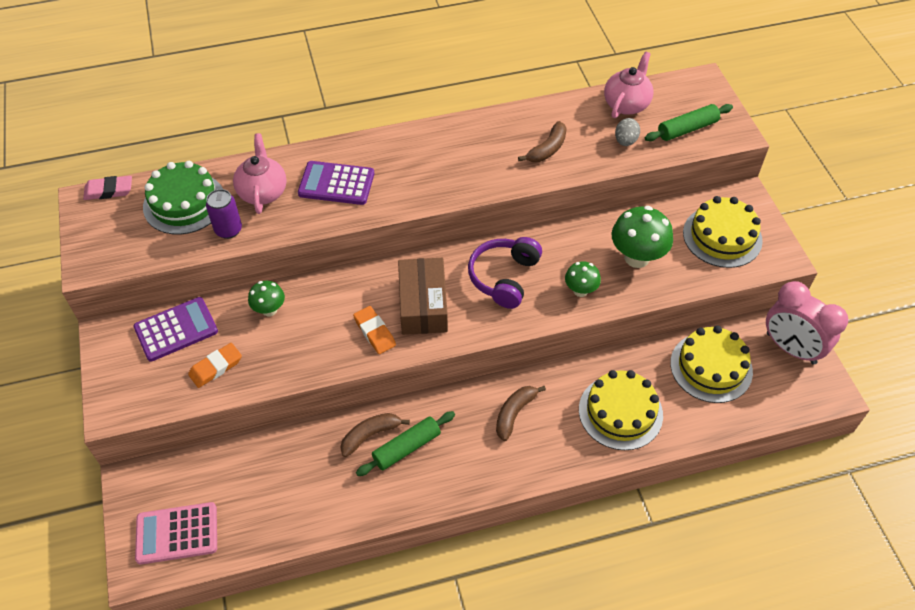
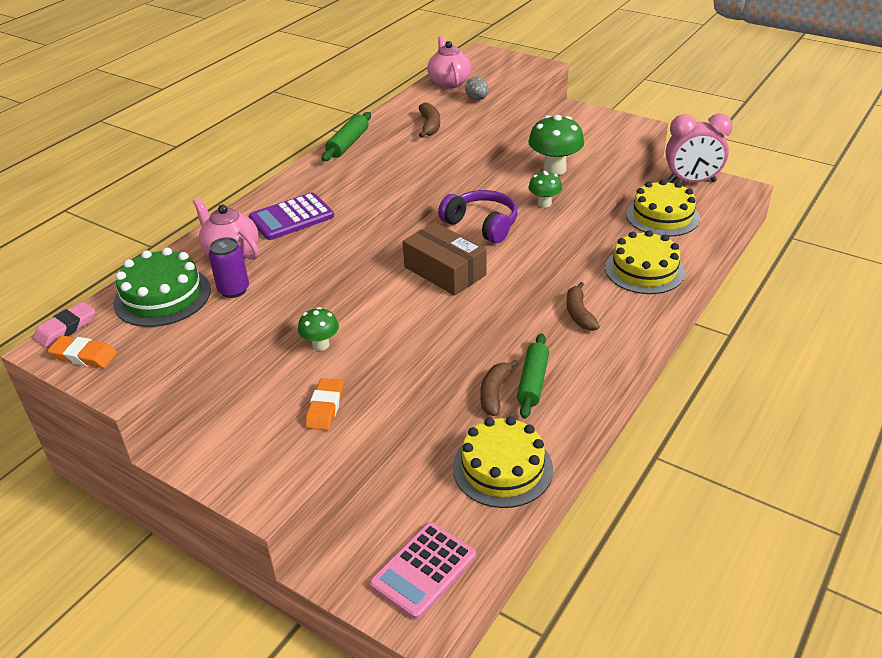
camera: 40 degrees left, 15 degrees down
(176, 329) = (249, 407): purple calculator -> none
(374, 332) = (431, 307): orange eraser -> orange eraser (84, 355)
(504, 277) = (481, 225): purple headphones -> purple headphones turned 150 degrees clockwise
(687, 129) = (507, 77): green rolling pin -> green rolling pin (348, 144)
(722, 236) = (590, 133): yellow cake -> yellow cake (502, 468)

